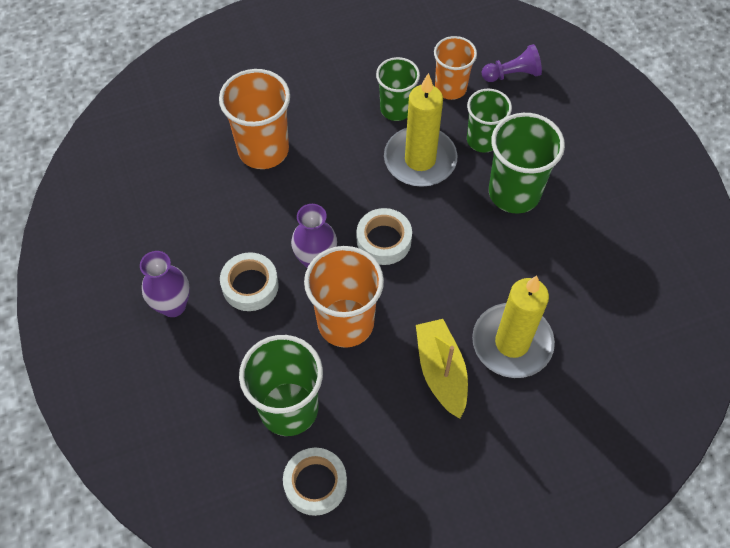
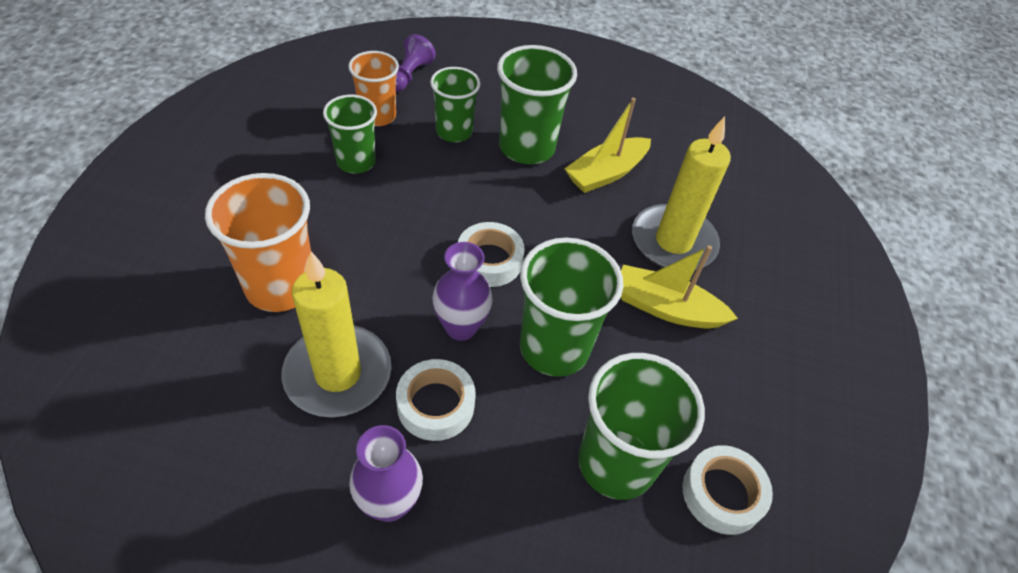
camera: 60 degrees left, 10 degrees down
(345, 322) = (554, 348): orange cup -> green cup
(420, 160) = (429, 181): yellow candle -> yellow candle (338, 374)
(540, 259) = (606, 173): none -> yellow boat

